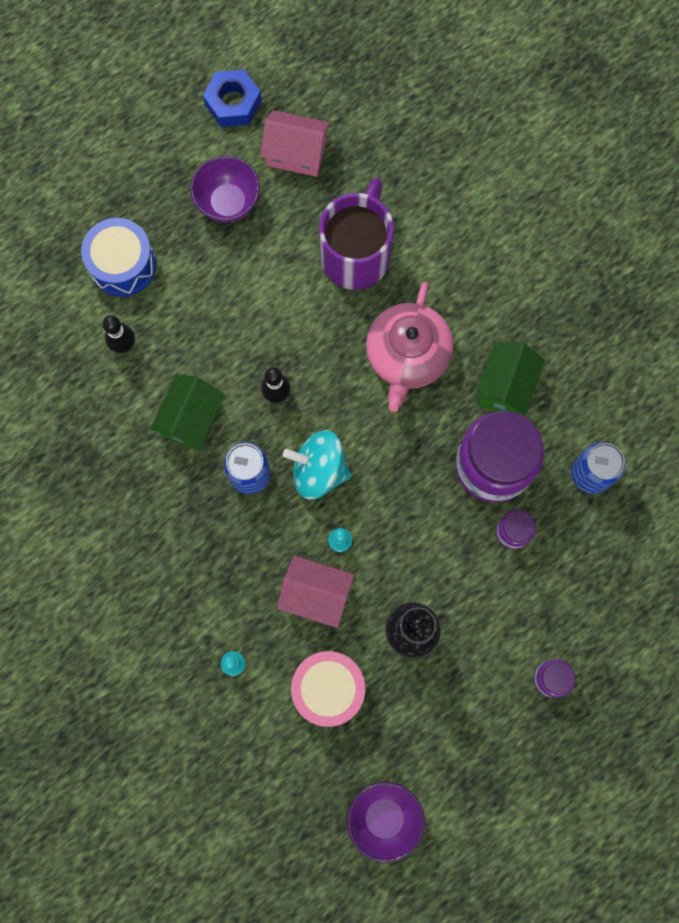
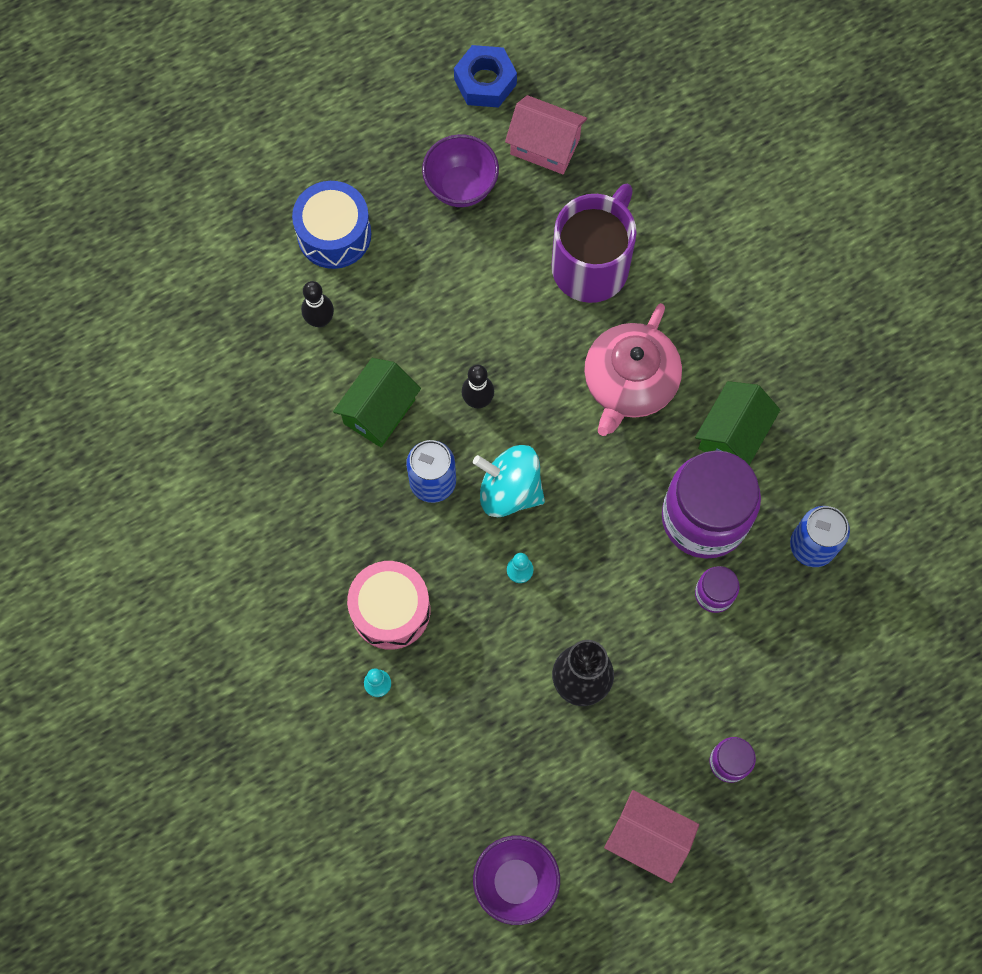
camera: 10 degrees right, 5 degrees down
(316, 594) = (483, 624): pink house -> pink house (648, 839)
(328, 689) = (478, 729): pink drum -> pink drum (390, 610)

